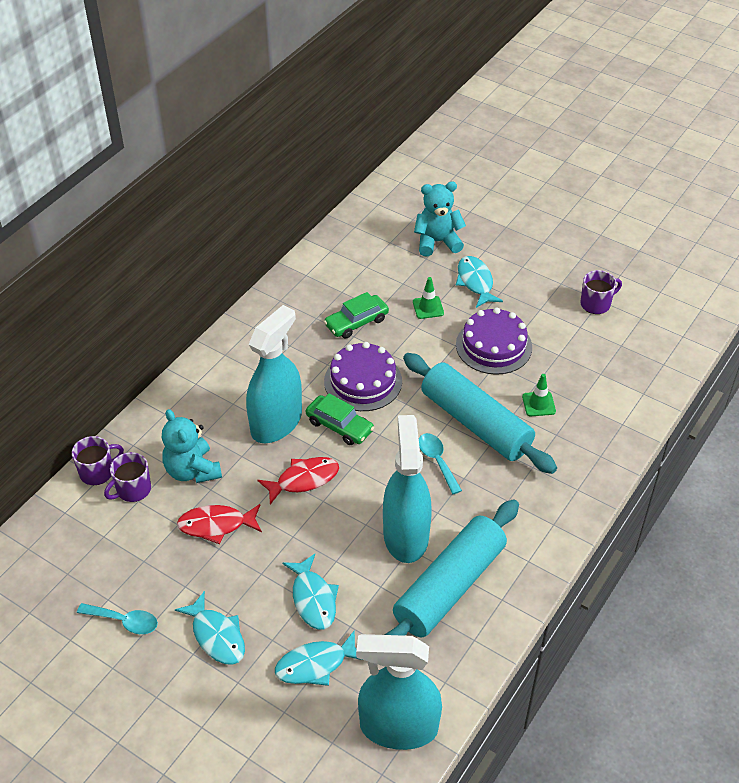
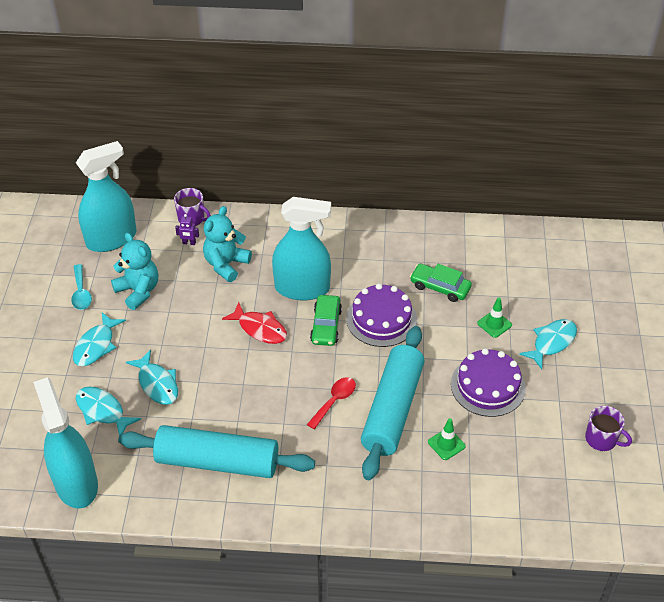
camera: 60 degrees right, 0 degrees up
(133, 490) = (189, 243): purple mug -> purple robot
(216, 525) = (187, 300): red fish -> none
(313, 599) = (157, 384): turquoise fish -> turquoise fish turned 75 degrees counterclockwise
(405, 535) = (248, 413): turquoise spray bottle -> turquoise spray bottle (111, 239)
(437, 242) = (576, 297): turquoise teddy bear -> turquoise teddy bear (138, 291)
(437, 461) = (334, 401): turquoise spoon -> red spoon

